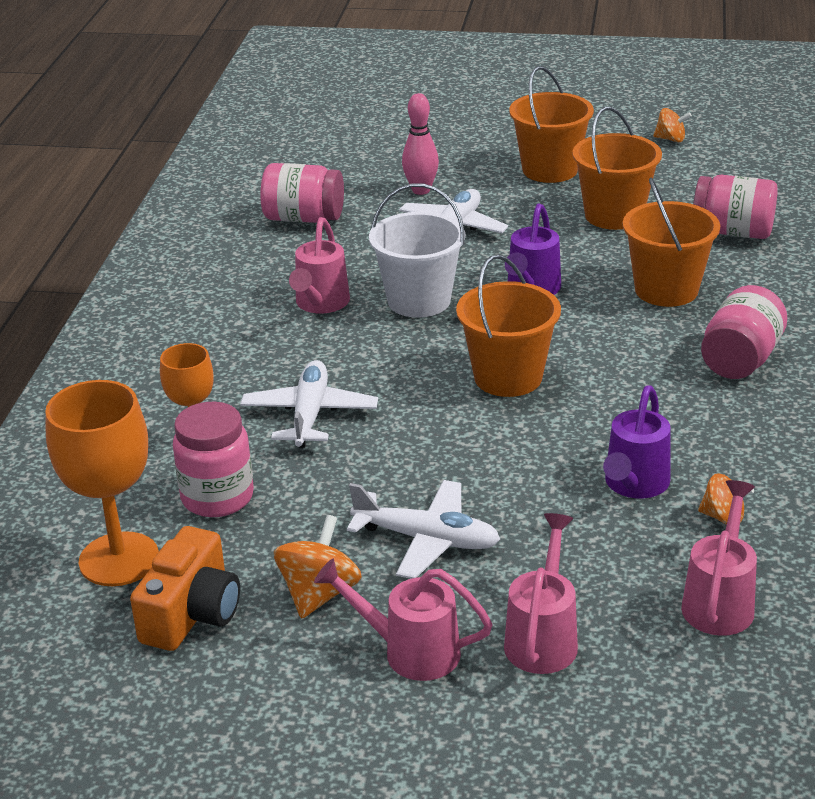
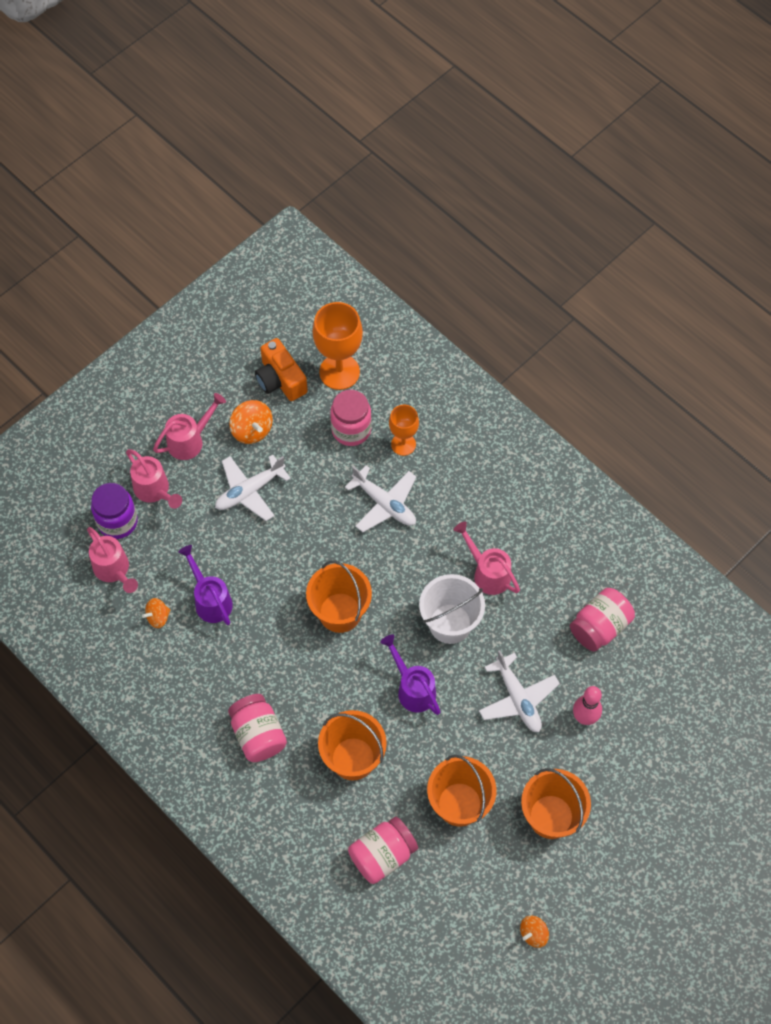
camera: 125 degrees right, 30 degrees up
(643, 647) = (117, 522): none -> purple jar

